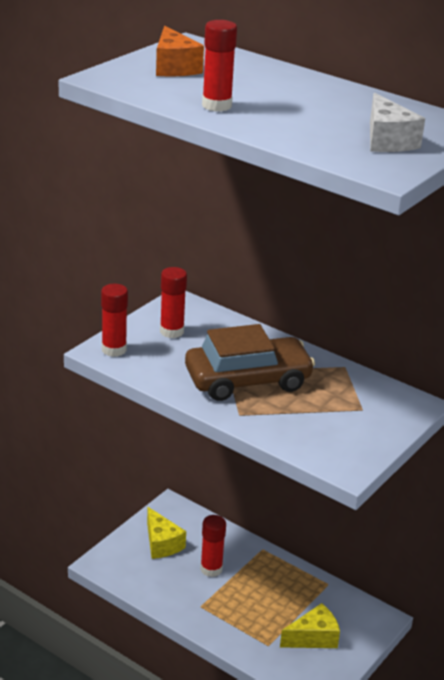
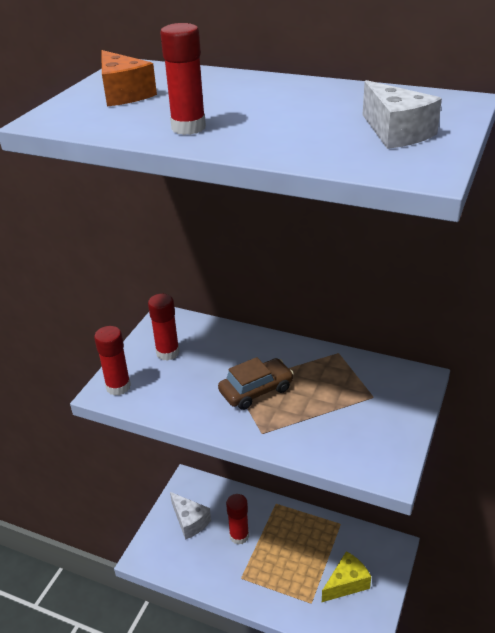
camera: 10 degrees left, 5 degrees up
(162, 543) = (190, 521): yellow cheese -> white cheese
(247, 380) = (256, 390): brown car -> brown car, size x0.61

